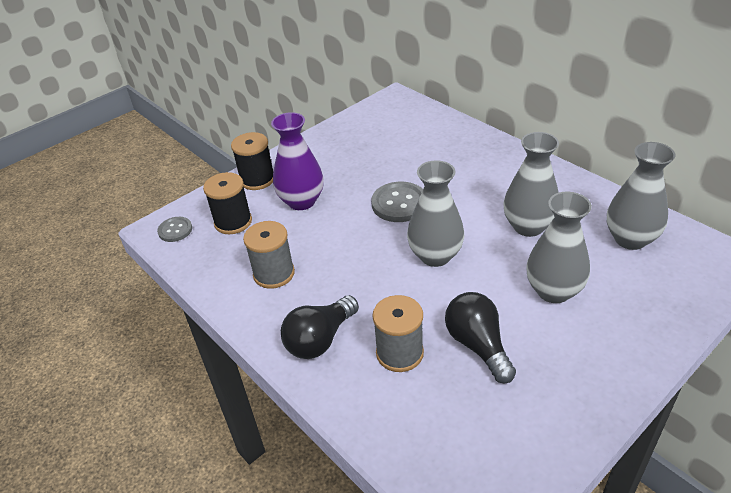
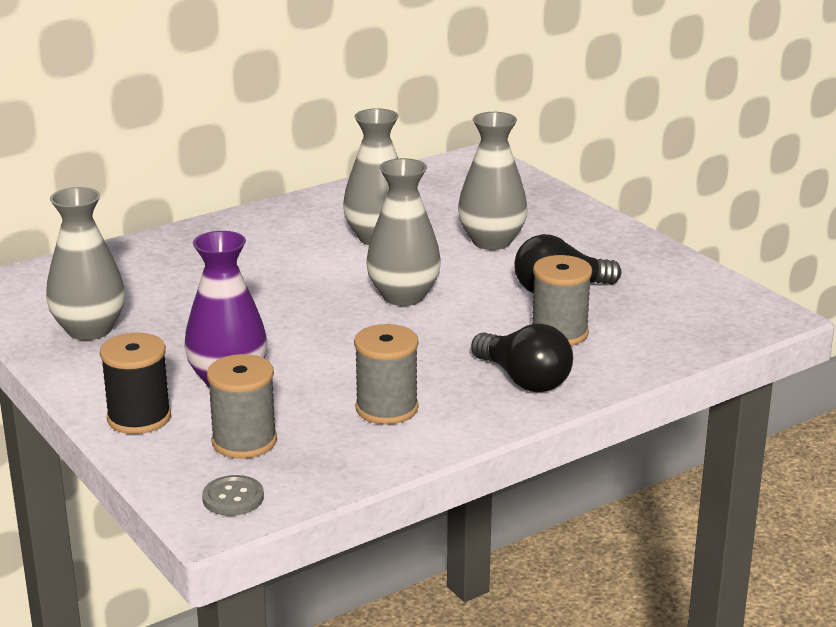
camera: 85 degrees left, 15 degrees down
(233, 222) = (244, 441): black spool -> grey spool
(399, 204) = (283, 308): grey button -> none
(630, 239) = (427, 193): grey vase -> grey vase (89, 330)

